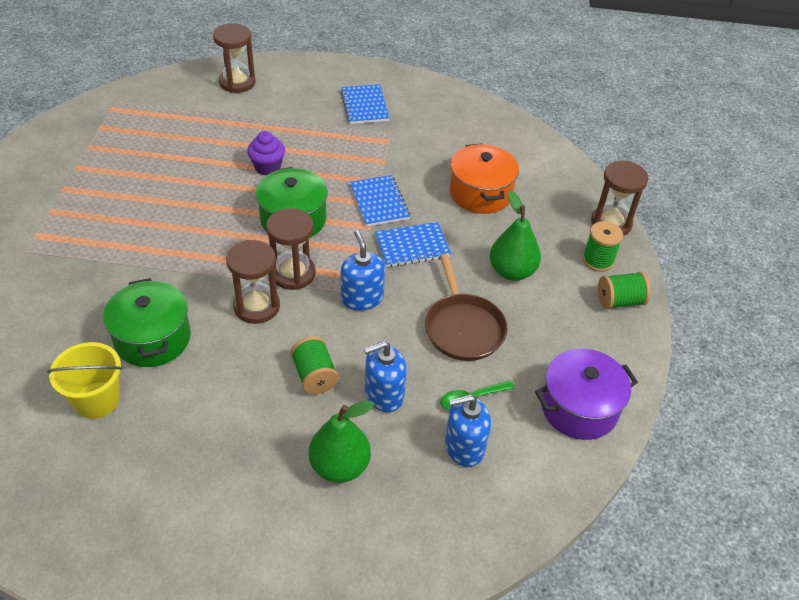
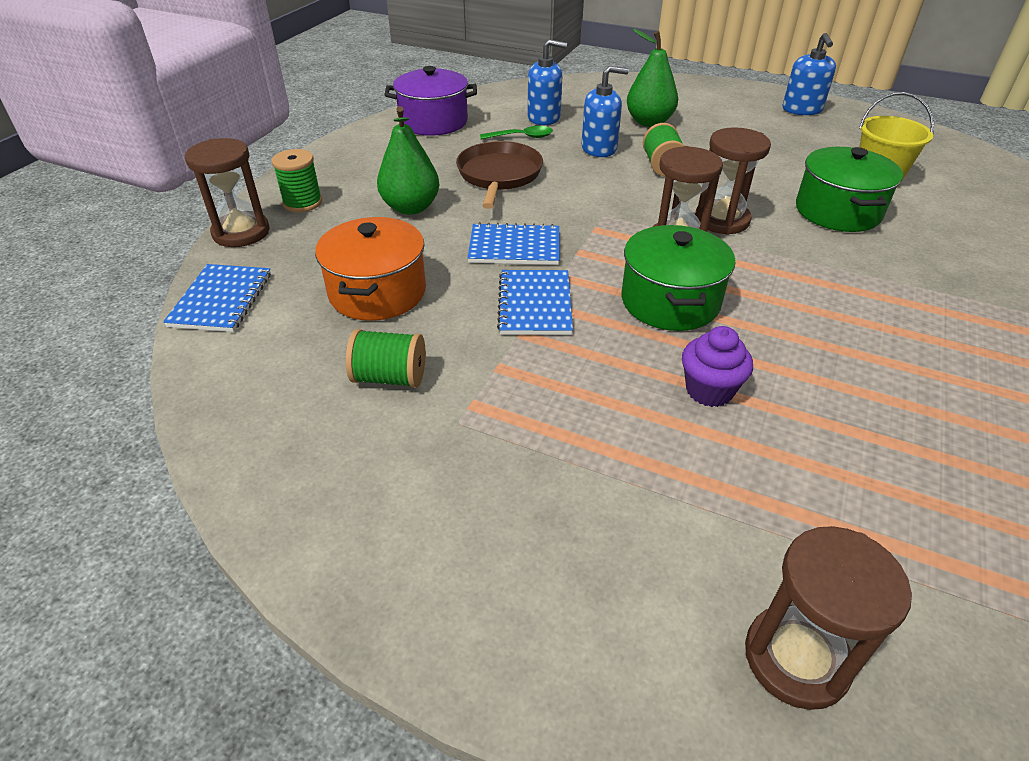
camera: 160 degrees left, 5 degrees down
(362, 298) = (597, 210): blue soap dispenser -> blue soap dispenser (802, 109)
(365, 106) = (481, 503): blue notebook -> blue notebook (221, 300)
(619, 301) = (320, 171): green spool -> green spool (389, 377)

